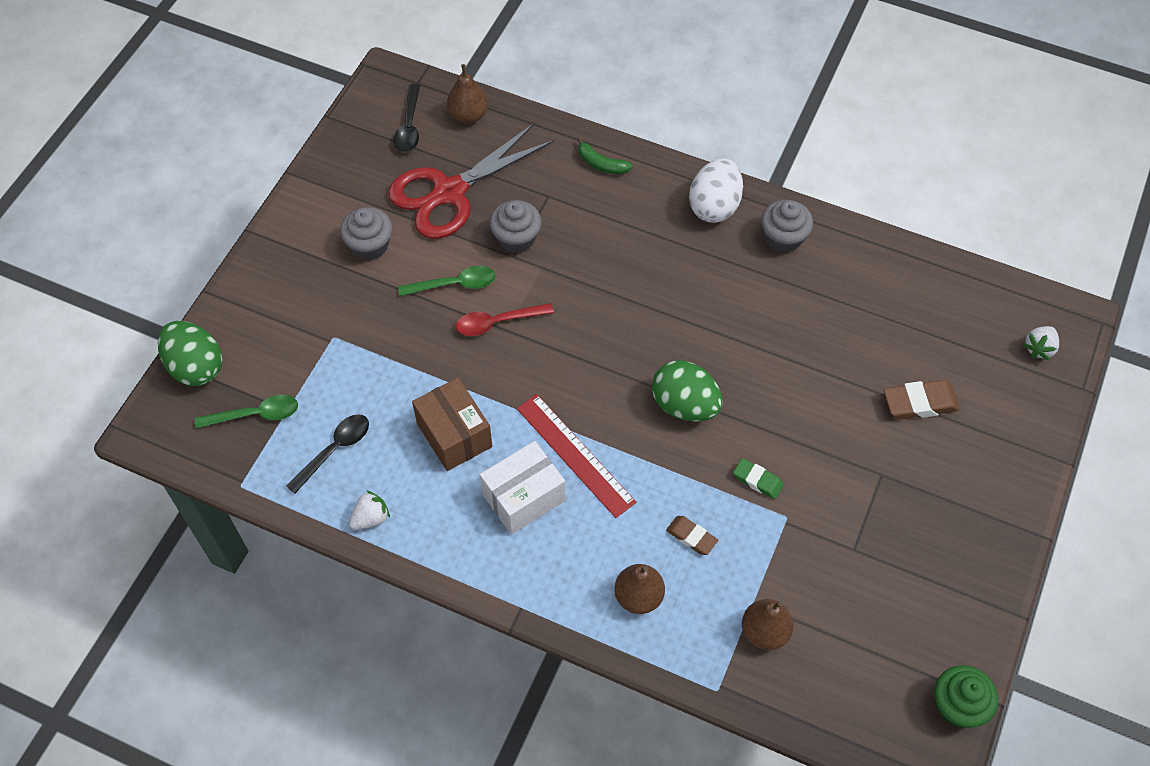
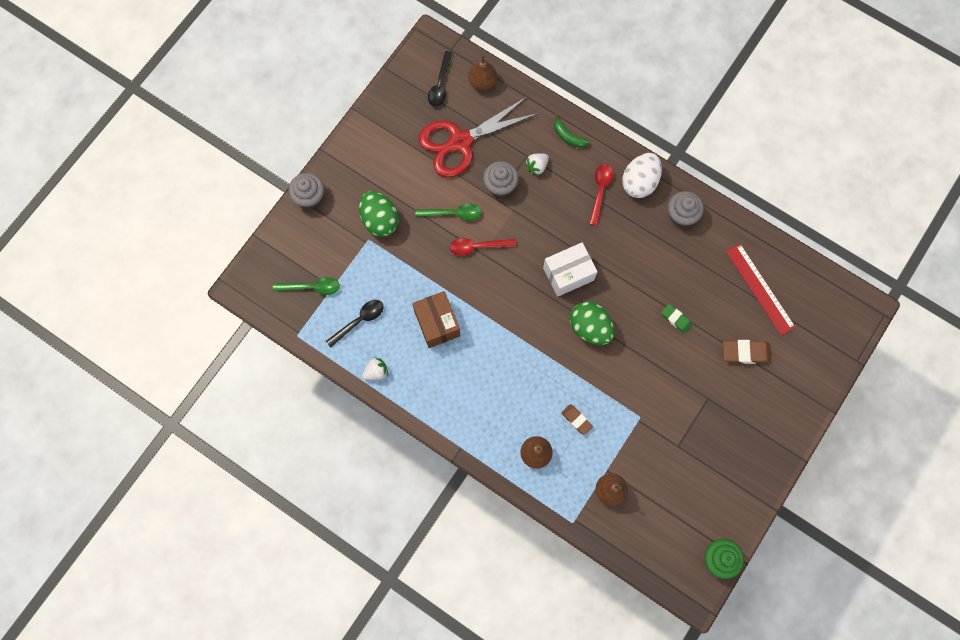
camera: 10 degrees right, 15 degrees up
(196, 367) = (277, 246): green egg -> green egg (380, 220)
(370, 245) = (401, 174): grey cupcake -> grey cupcake (309, 196)
(523, 497) = (474, 374): white box -> white box (568, 274)
(575, 455) = (512, 351): red ruler -> red ruler (760, 289)
(661, 225) = (600, 191): none -> red spoon
(757, 480) = (626, 389): green eraser -> green eraser (675, 319)
(1039, 348) = (835, 326): white strawberry -> white strawberry (537, 166)

